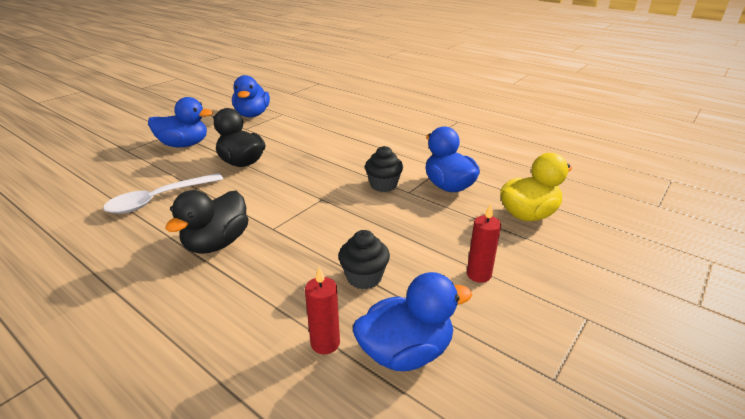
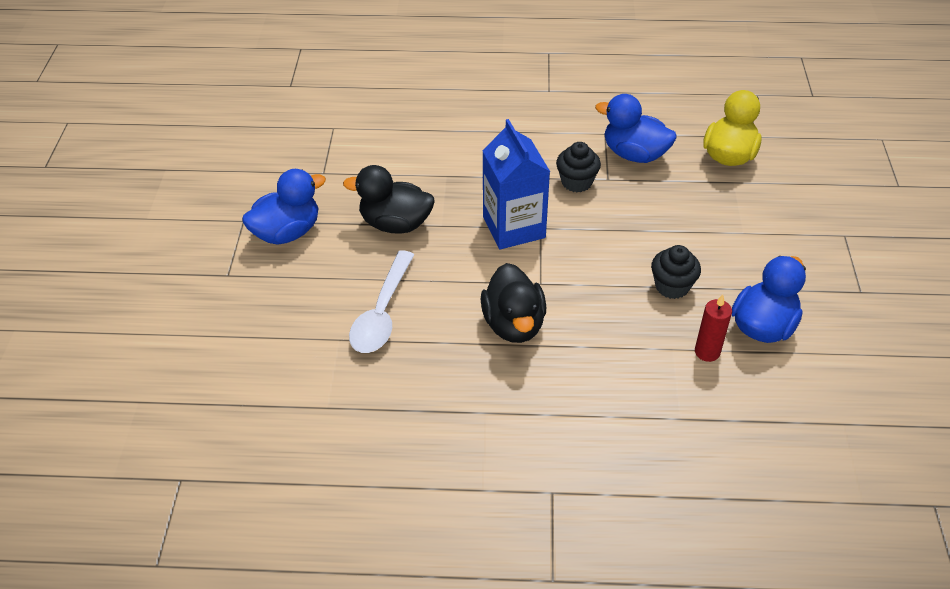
camera: 35 degrees left, 15 degrees up
(252, 115) = (297, 146): blue duck -> none
(305, 191) = (514, 227): none -> blue carton
(479, 274) = (748, 237): red candle -> none

